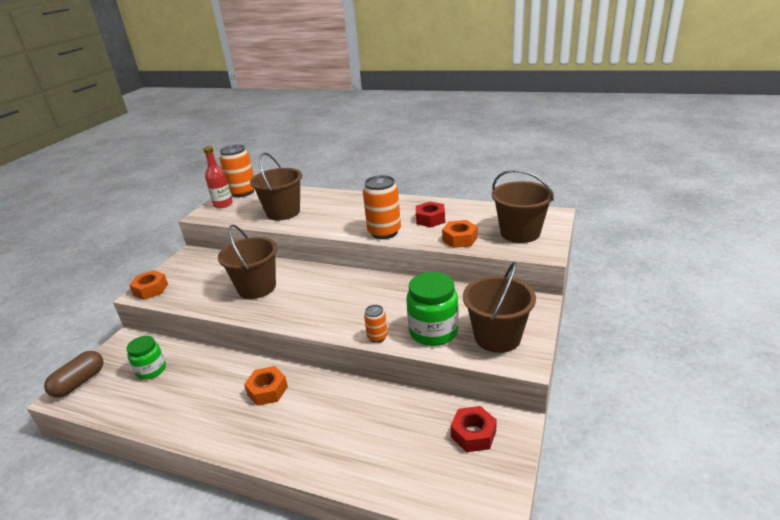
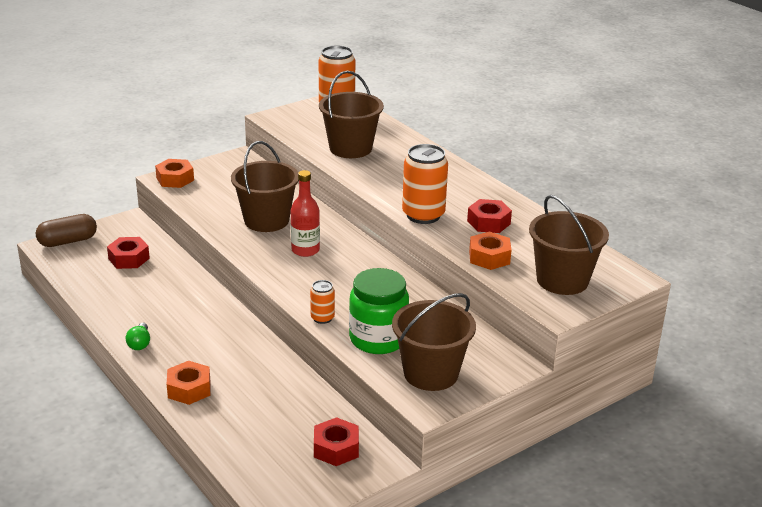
camera: 30 degrees right, 0 degrees up
(151, 370) = (129, 259): green jar -> red nut
(223, 204) = (303, 113): red bottle -> red bottle (305, 250)
(227, 437) = (140, 343): none -> green light bulb
(267, 390) = (204, 324): orange nut -> orange nut (189, 389)

